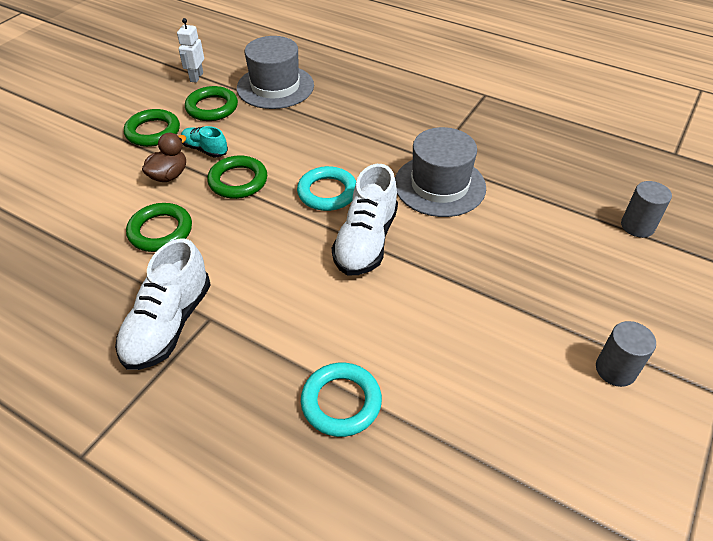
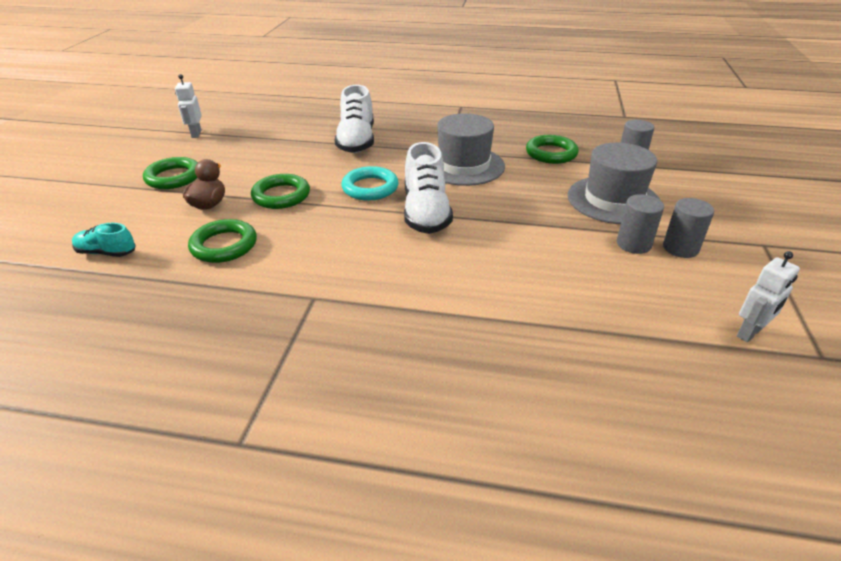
camera: 20 degrees left, 10 degrees down
(169, 324) = (274, 312): white shoe -> white shoe (356, 141)
(205, 149) = (235, 180): turquoise shoe -> turquoise shoe (107, 252)
(212, 107) = (224, 151): green ring -> green ring (551, 153)
(275, 87) = (277, 129): grey hat -> grey hat (613, 200)
(341, 402) = (479, 326): turquoise ring -> none
(564, 348) = (633, 244): none -> grey cylinder
(619, 507) = (749, 333): none -> white robot

